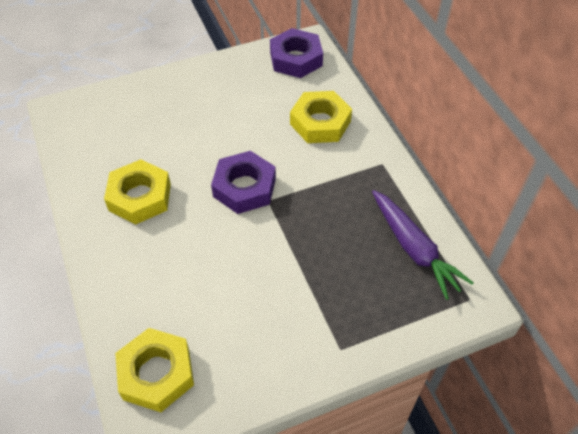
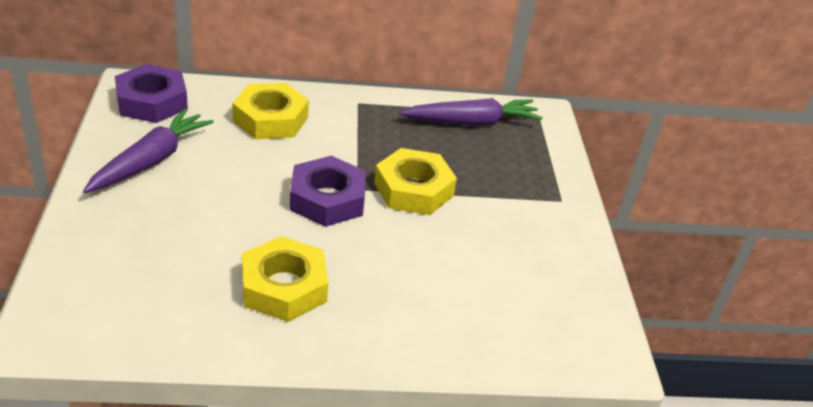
camera: 75 degrees left, 15 degrees down
(156, 373) = (546, 333): yellow nut -> yellow nut (413, 189)
(231, 85) = (150, 161): none -> purple carrot

